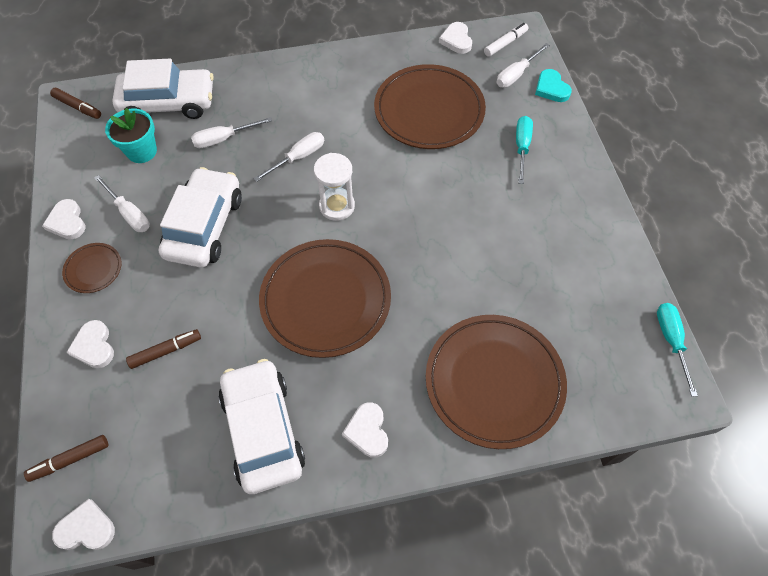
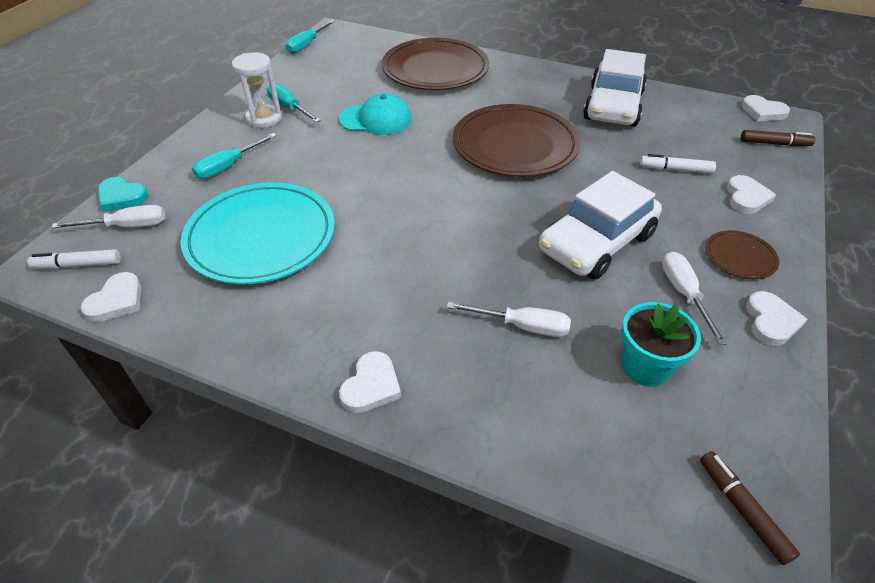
camera: 145 degrees left, 15 degrees down
(165, 351) = (676, 170): brown marker -> white marker
(168, 103) = (576, 427): white car -> none
(298, 157) = (448, 260): white screwdriver -> none
(337, 206) = (447, 200): white hourglass -> white hourglass (264, 118)
(367, 431) = (539, 82): white heart -> white heart (371, 386)
(429, 111) = (261, 237): brown plate -> turquoise plate
(472, 262) = (376, 120): none -> turquoise cap
(551, 88) = (121, 197): turquoise heart -> turquoise heart turned 105 degrees clockwise
(560, 232) = (289, 108): none -> turquoise screwdriver

